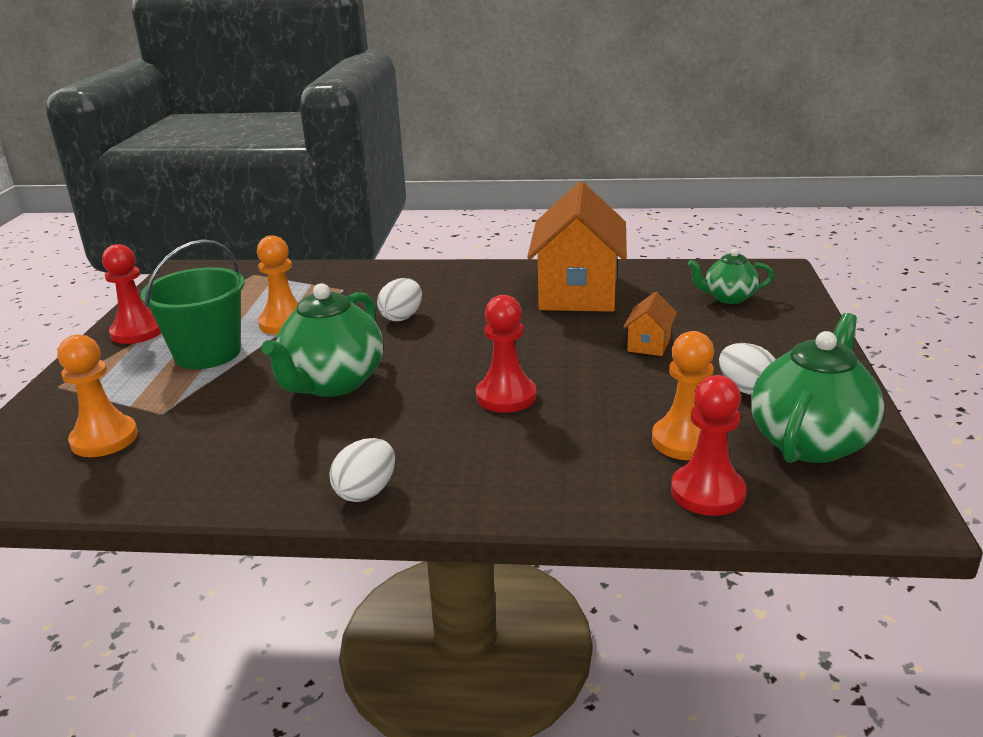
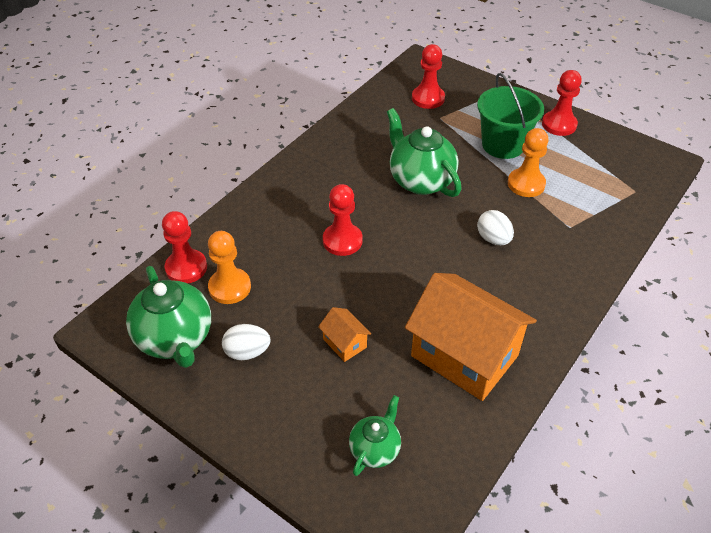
camera: 120 degrees right, 20 degrees up
(104, 439) = (428, 98): orange pawn -> red pawn
(366, 492) = (304, 161): white egg -> none

